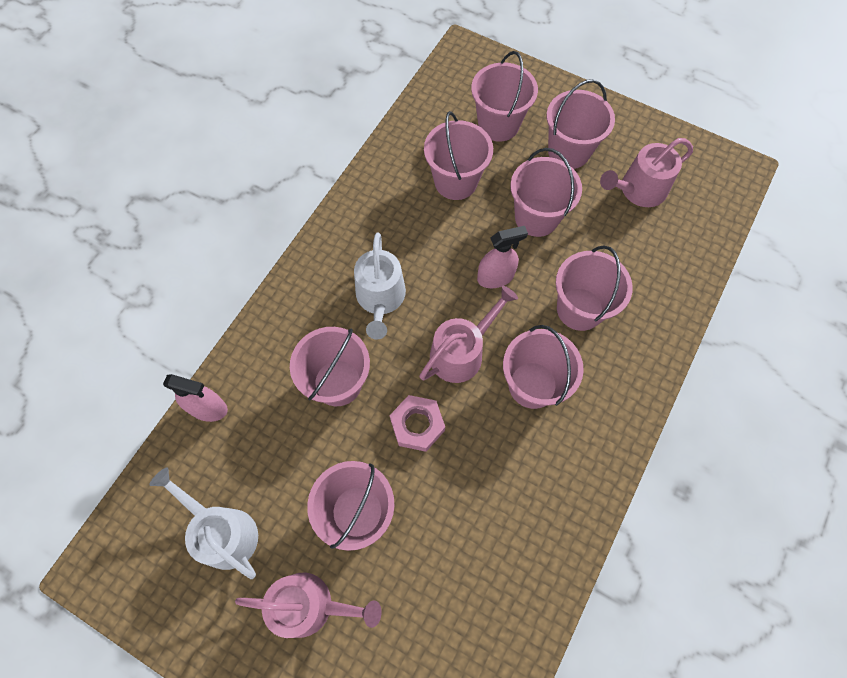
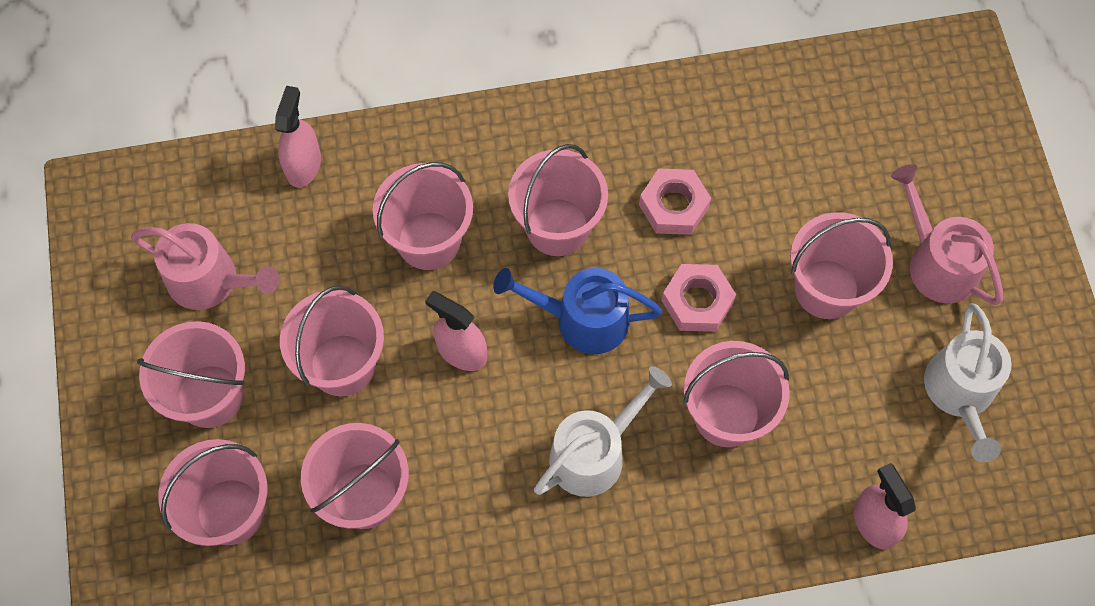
camera: 130 degrees left, 0 degrees up
(461, 352) = (583, 319): pink watering can -> blue watering can
(491, 465) = (673, 206): none -> pink nut
(683, 279) = (303, 165): none -> pink spray bottle

